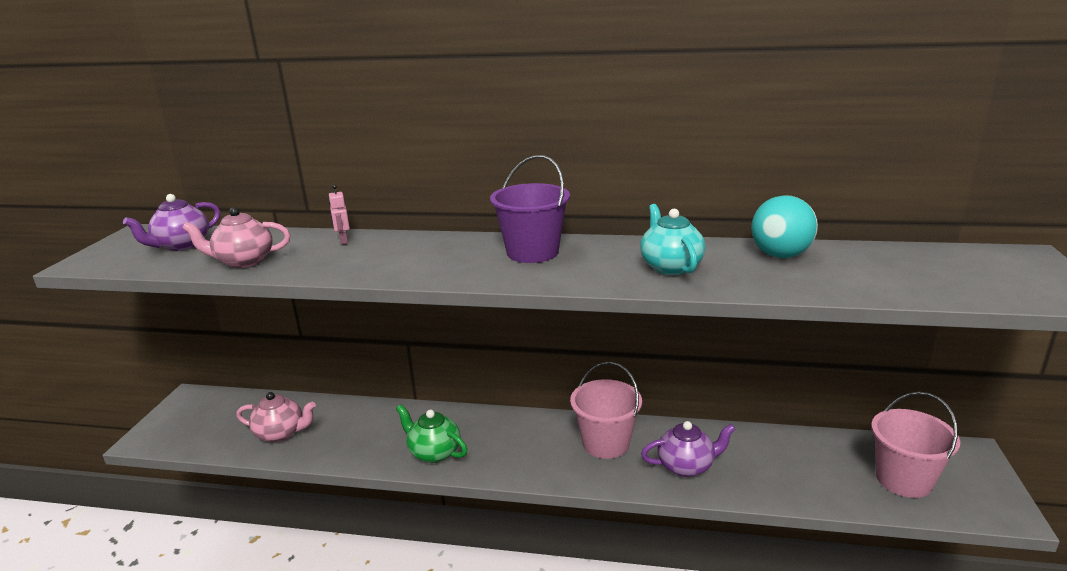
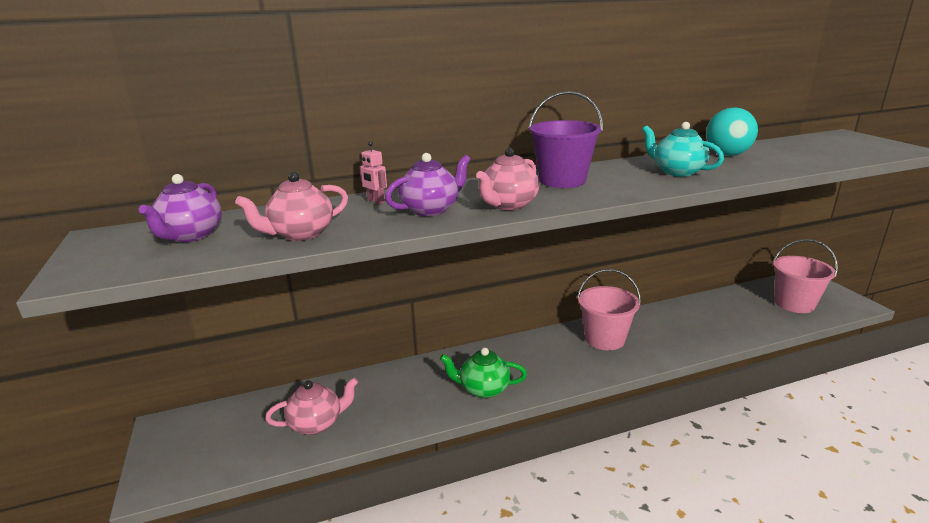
camera: 30 degrees left, 0 degrees up
(434, 270) = (508, 205): none -> pink teapot
(686, 466) = (673, 336): purple teapot -> purple teapot (431, 209)

